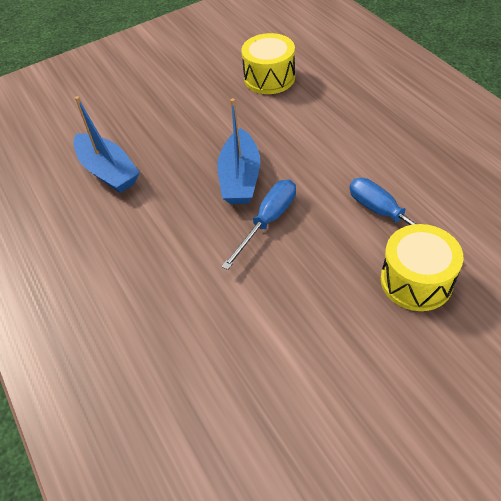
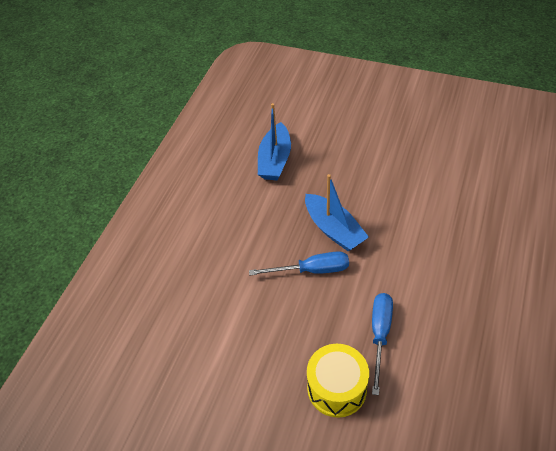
camera: 50 degrees right, 0 degrees up
(240, 178) = (334, 229): blue boat -> blue boat turned 90 degrees counterclockwise
(269, 78) = (446, 178): yellow drum -> none

